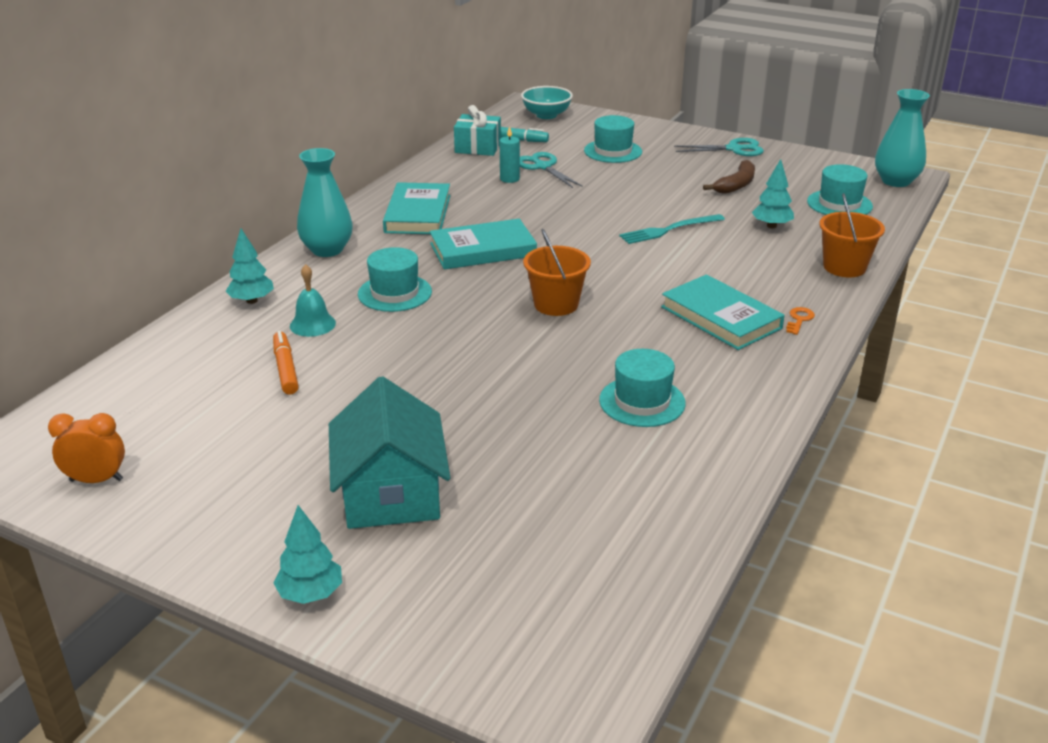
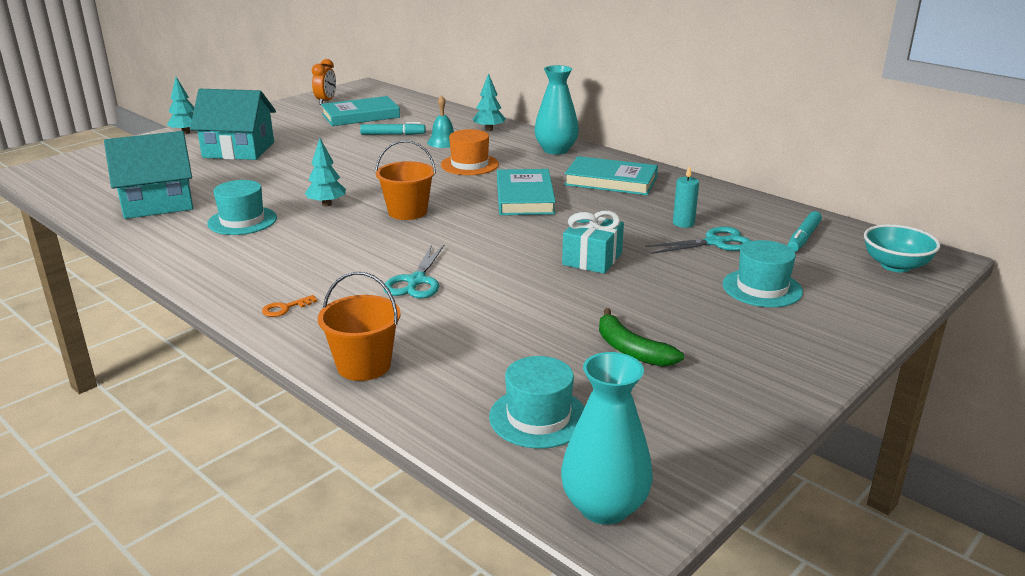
camera: 105 degrees right, 5 degrees down
(286, 369) = (393, 134): orange marker -> turquoise marker
(395, 293) = (469, 164): turquoise hat -> orange hat
(478, 147) = (776, 218): turquoise gift -> turquoise gift (592, 259)
(630, 490) = (158, 203): none -> turquoise house
(669, 230) = (520, 282): turquoise fork -> none
(720, 317) = (325, 272): turquoise book -> turquoise book (360, 116)
(734, 149) = (767, 379): turquoise scissors -> turquoise scissors (416, 281)
(736, 185) = (631, 350): brown banana -> green banana
(771, 226) = (497, 345): turquoise tree -> turquoise tree (327, 204)
(799, 320) = (285, 308): orange key -> orange key turned 105 degrees clockwise

